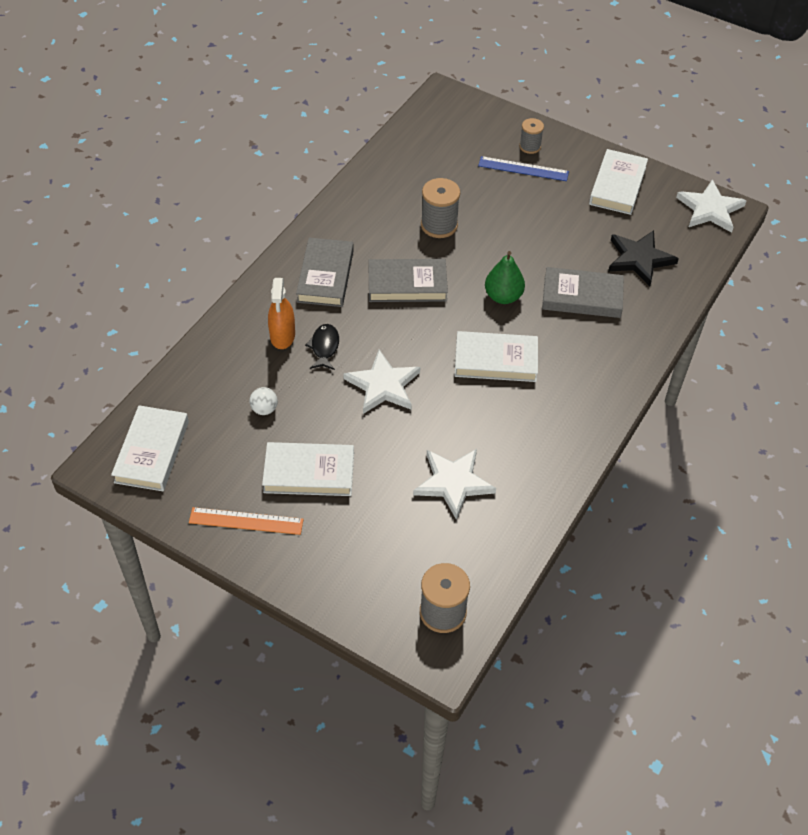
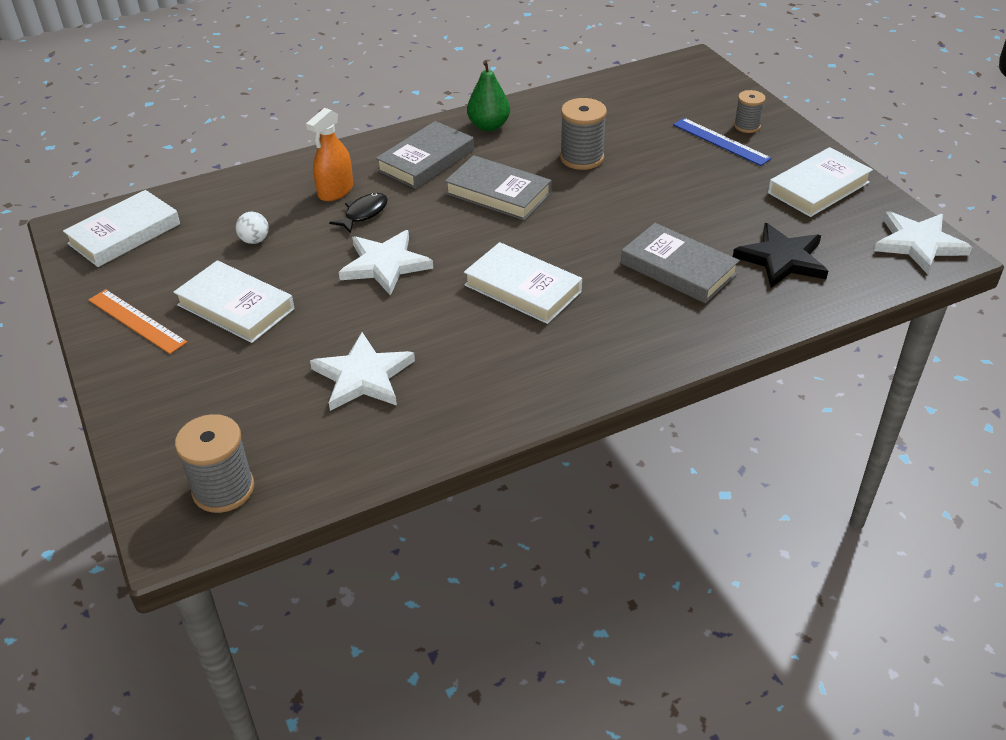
camera: 35 degrees right, 10 degrees down
(503, 296) = (588, 237): green pear -> green pear (488, 126)

